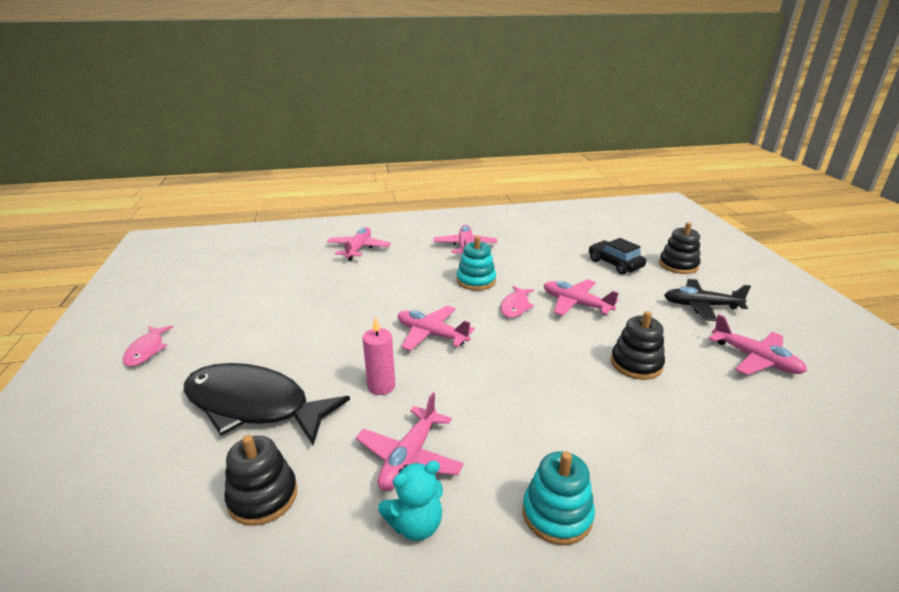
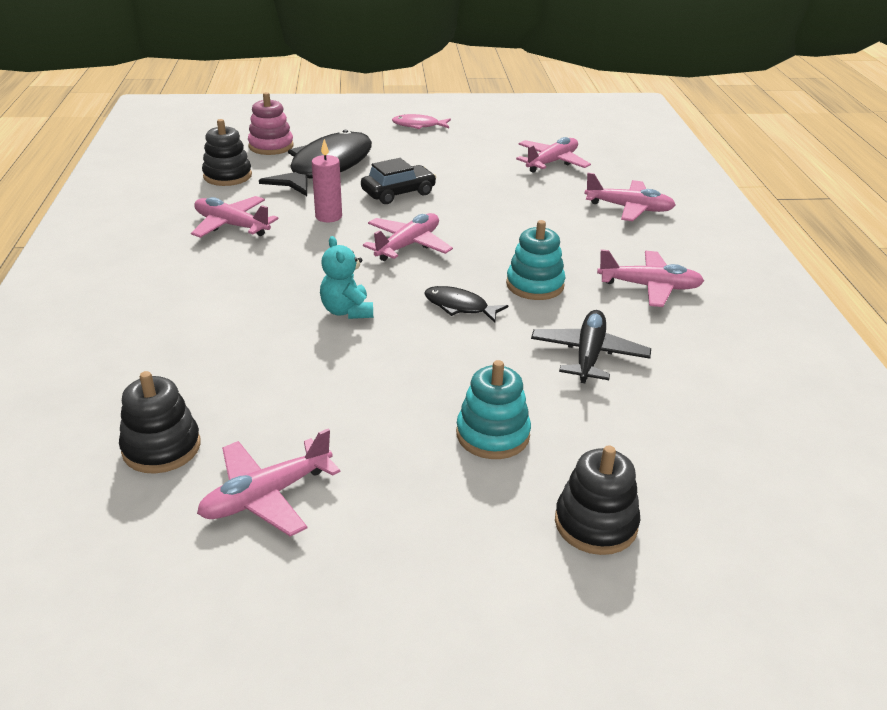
camera: 95 degrees right, 5 degrees up
(164, 471) = (271, 146): none -> pink stacking toy
(415, 524) = (166, 225): turquoise teddy bear -> turquoise teddy bear (347, 311)
(515, 306) = (459, 307): pink fish -> black fish
(557, 514) = (132, 281): turquoise stacking toy -> turquoise stacking toy (492, 435)
(576, 304) = (458, 358): pink plane -> pink plane (552, 162)
(615, 264) = (597, 433): black car -> black car (398, 193)
(636, 364) = (301, 375): black stacking toy -> black stacking toy (161, 447)
(701, 306) = (430, 495): black plane -> black plane (589, 355)

